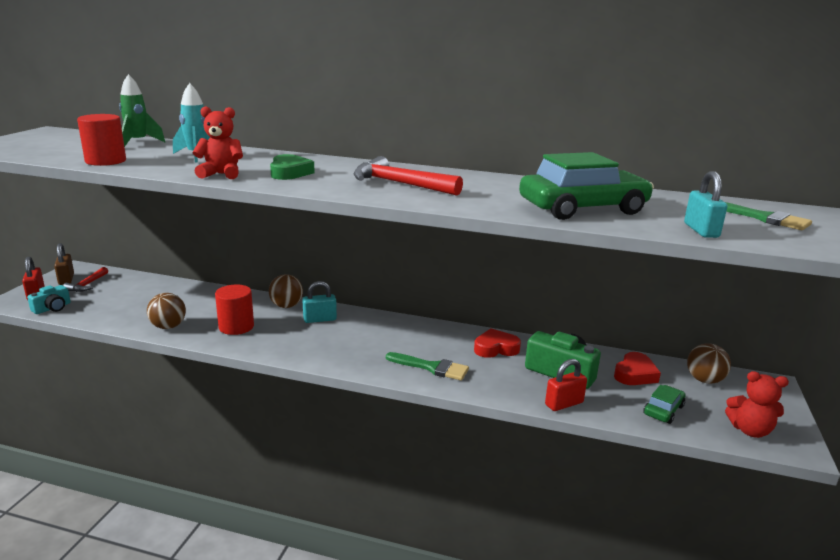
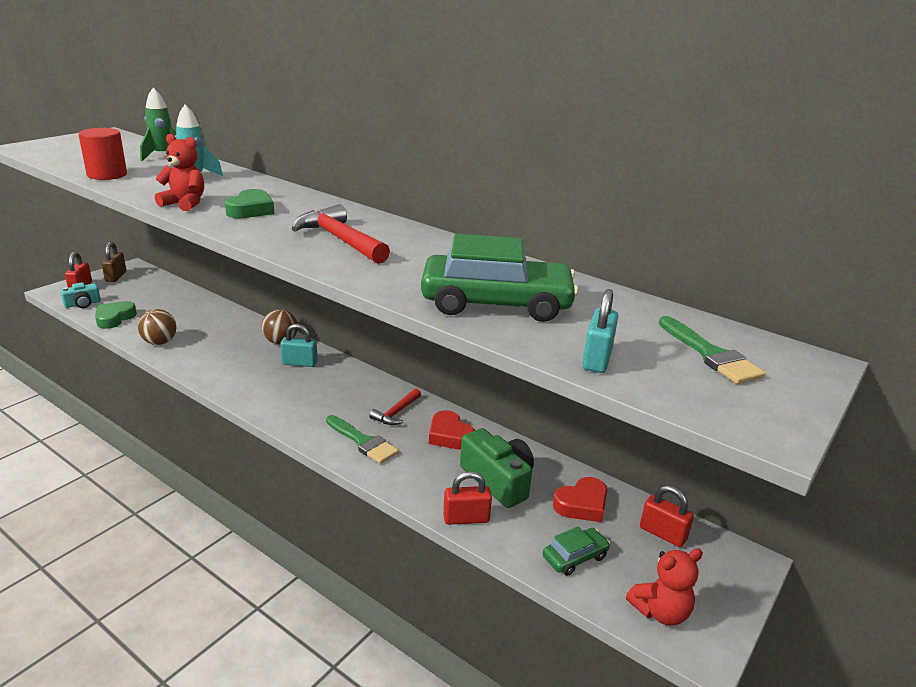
camera: 20 degrees right, 5 degrees up
(87, 285) = (128, 285): red hammer -> red hammer (396, 413)
(100, 314) = (114, 318): none -> green heart
(236, 327) = (217, 355): red cylinder -> none
(495, 348) = (449, 435): red heart -> red heart turned 135 degrees counterclockwise
(704, 380) = (662, 534): brown ball -> red padlock
(750, 430) = (660, 612): red teddy bear -> red teddy bear turned 60 degrees counterclockwise

